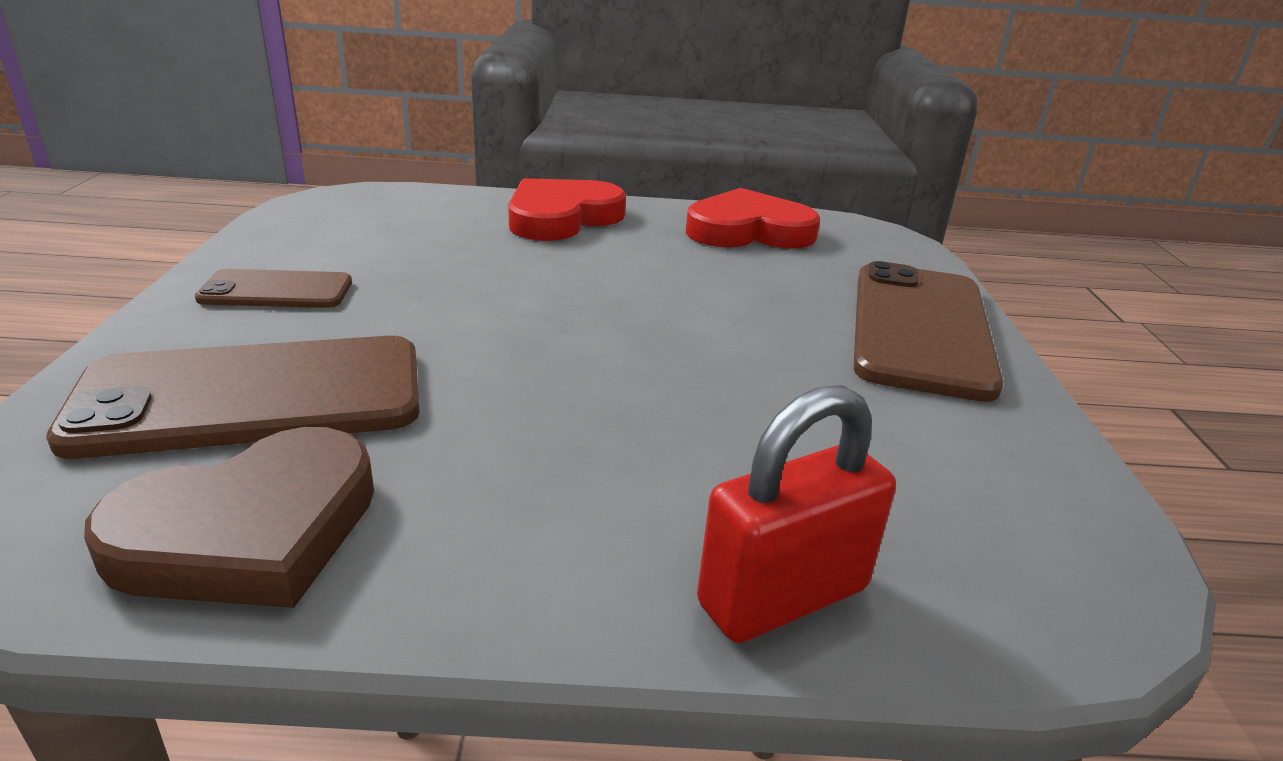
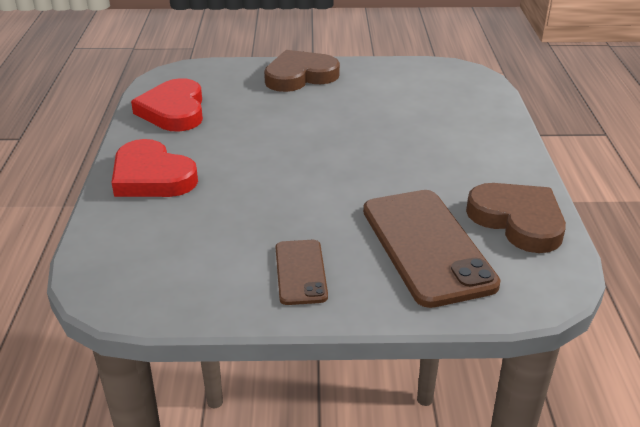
camera: 90 degrees left, 5 degrees up
(782, 596) = (494, 117): red padlock -> none
(920, 329) = (300, 76): brown phone -> brown heart

